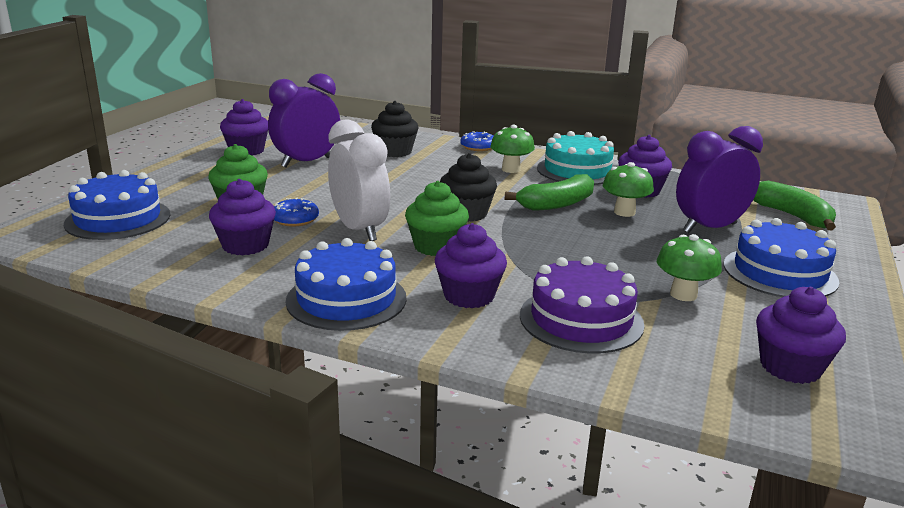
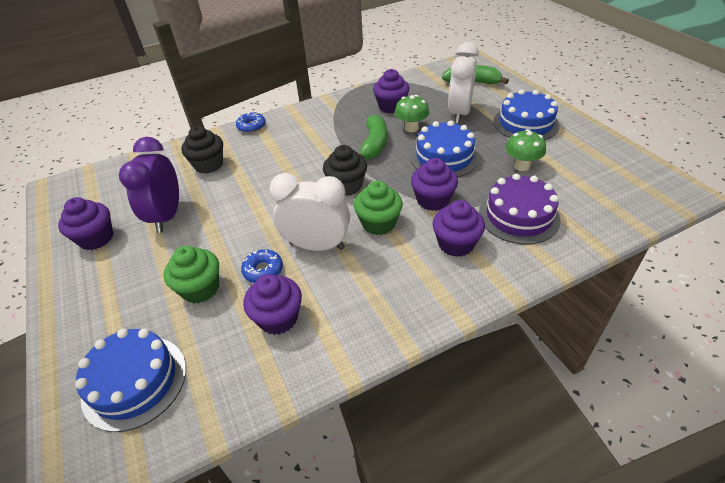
camera: 45 degrees left, 20 degrees up
(346, 299) = (412, 302): blue cake -> blue cake (444, 157)
(511, 169) = (304, 133): green mushroom -> none
(577, 170) = (337, 111): turquoise cake -> none
(709, 228) = (459, 113): purple clock -> white clock
(790, 367) = (613, 177): purple cupcake -> purple cupcake (433, 200)

